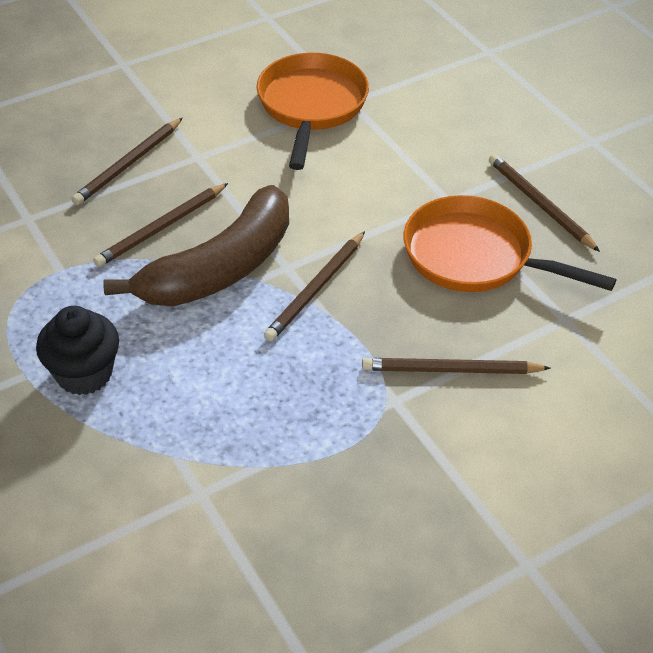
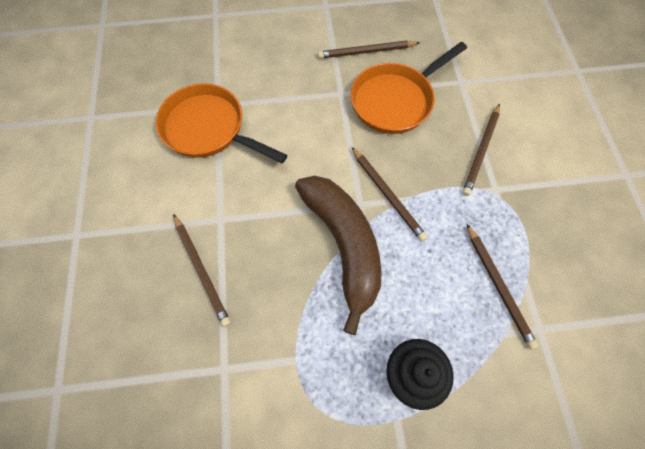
camera: 65 degrees left, 20 degrees up
(161, 228) = (284, 270): brown pencil -> brown pencil (498, 286)

